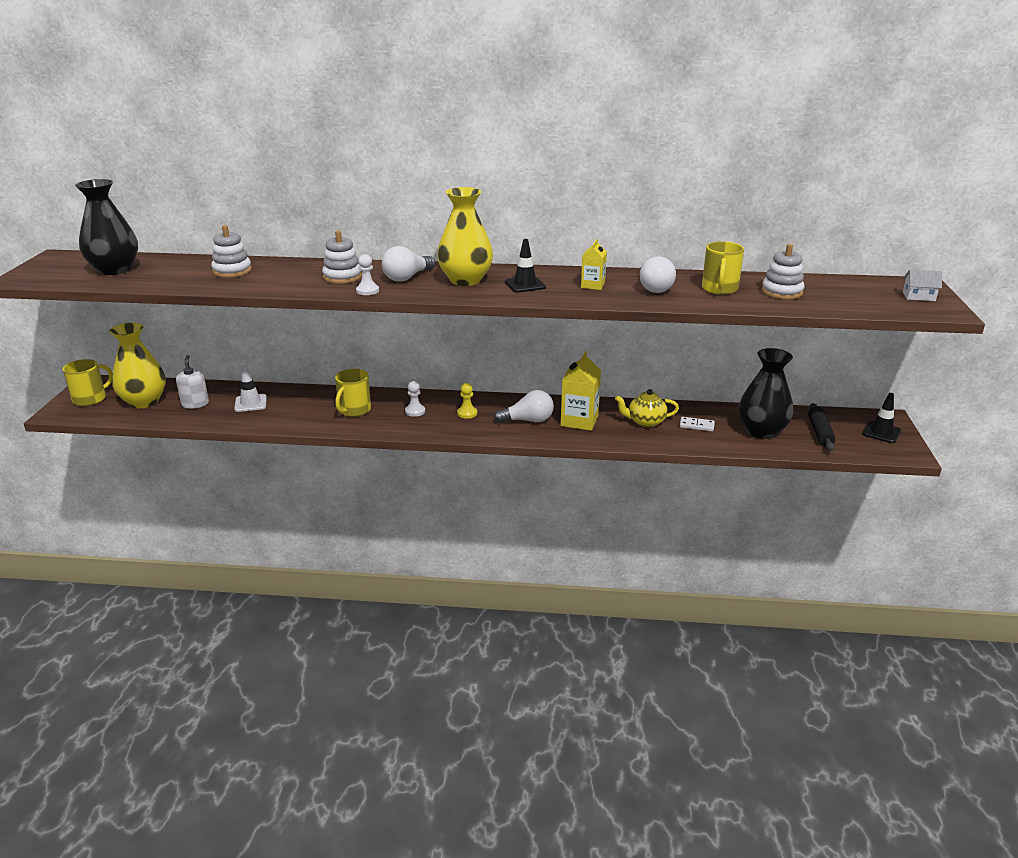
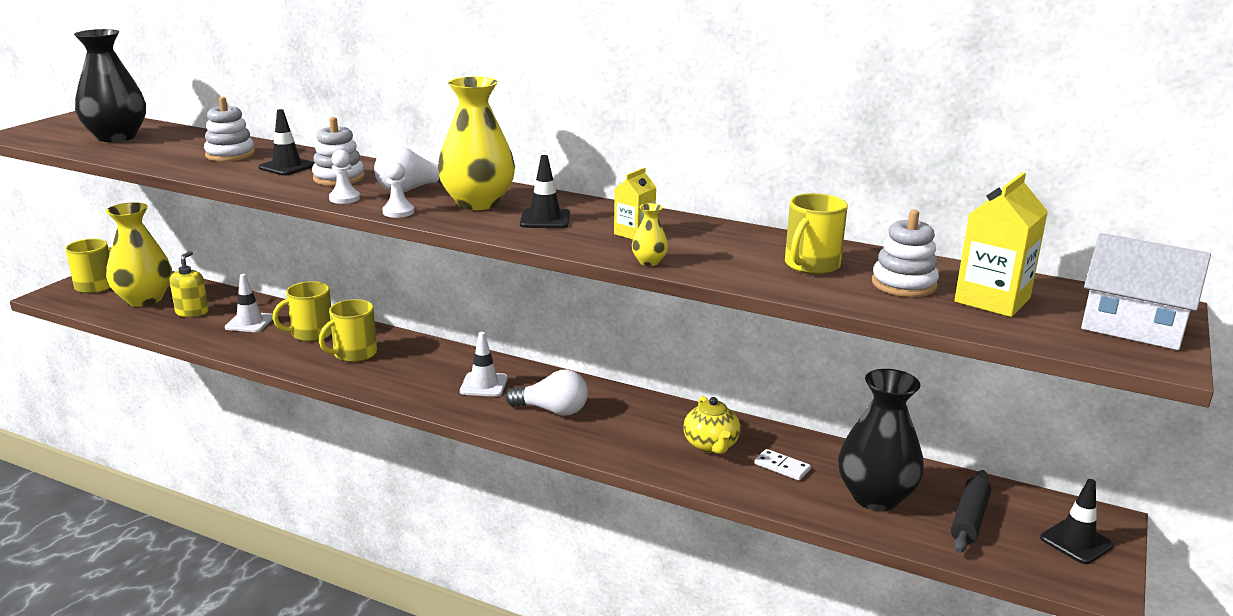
camera: 20 degrees right, 5 degrees down
(195, 404) = (192, 312): white soap dispenser -> yellow soap dispenser
(291, 274) = (287, 167): none -> black traffic cone
(307, 402) = (311, 333): none -> yellow mug
(415, 411) = (423, 369): white pawn -> white pawn (398, 212)
(467, 413) = (484, 385): yellow pawn -> white traffic cone
(579, 421) = (620, 425): yellow carton -> yellow carton (992, 300)
(624, 302) = (649, 262): none -> yellow vase
(645, 422) = (711, 445): yellow teapot -> yellow teapot turned 120 degrees counterclockwise
(653, 288) = (715, 249): white light bulb -> none
(918, 296) = (1132, 327): white house -> white house, size x1.93

